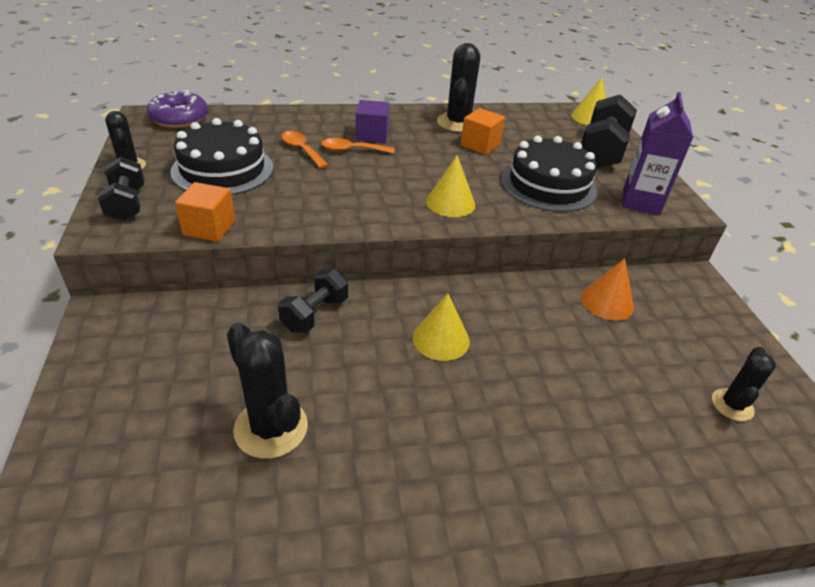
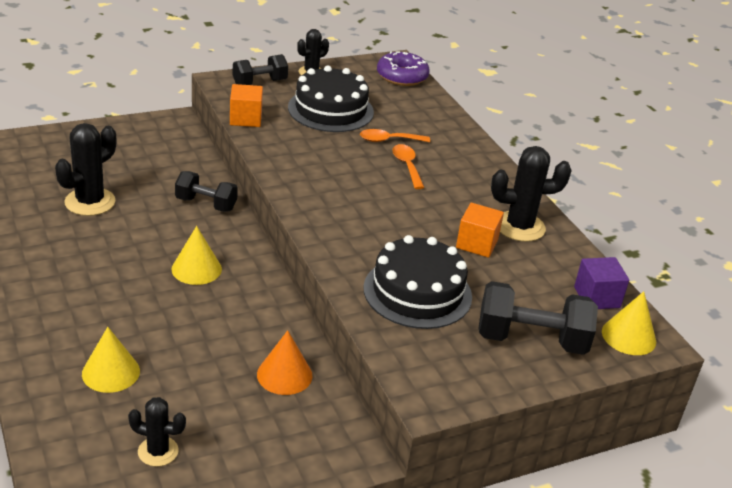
camera: 75 degrees right, 5 degrees down
(301, 150) = (388, 140): orange spoon -> orange spoon turned 135 degrees counterclockwise
(372, 135) = (445, 174): purple cube -> purple cube (597, 297)
(450, 203) = (343, 228): yellow cone -> yellow cone (111, 372)
(641, 202) = (422, 363): purple carton -> none

